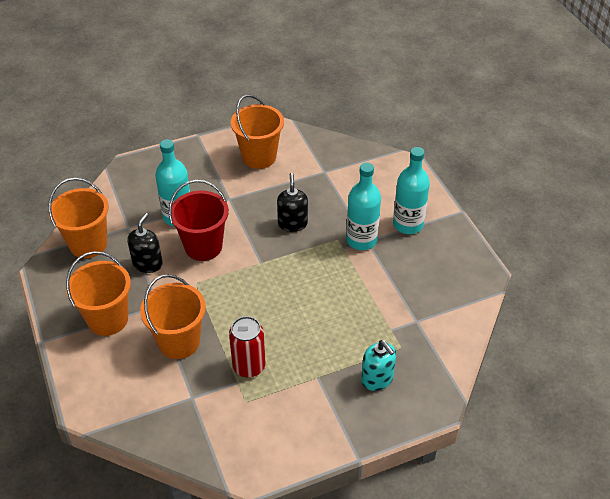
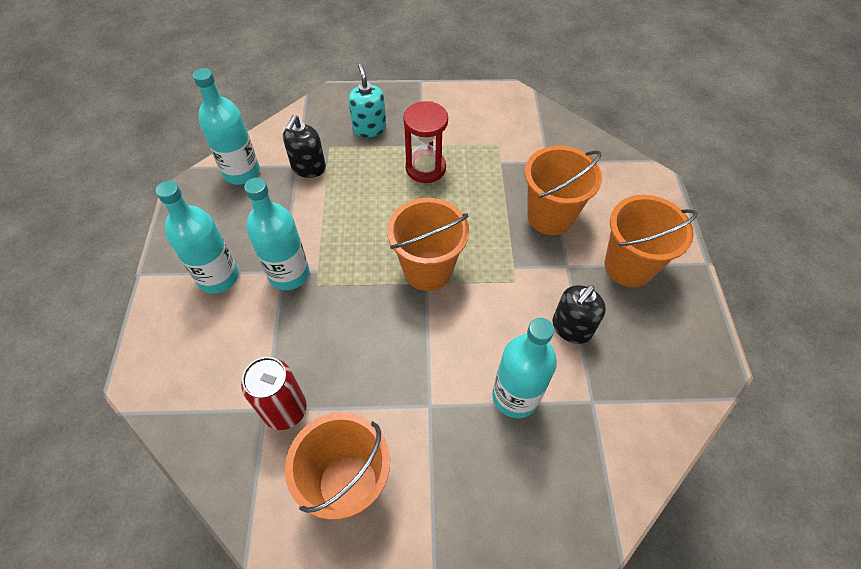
camera: 160 degrees left, 10 degrees up
(88, 244) = (653, 390): orange bucket -> orange bucket (427, 269)
(203, 246) = (491, 331): red bucket -> none
(249, 366) = (484, 172): red can -> red can (285, 410)
(292, 223) = (360, 328): black soap dispenser -> black soap dispenser (308, 168)
(303, 353) = (425, 168): none -> red hourglass
(456, 300) = (241, 172): none -> turquoise bottle

